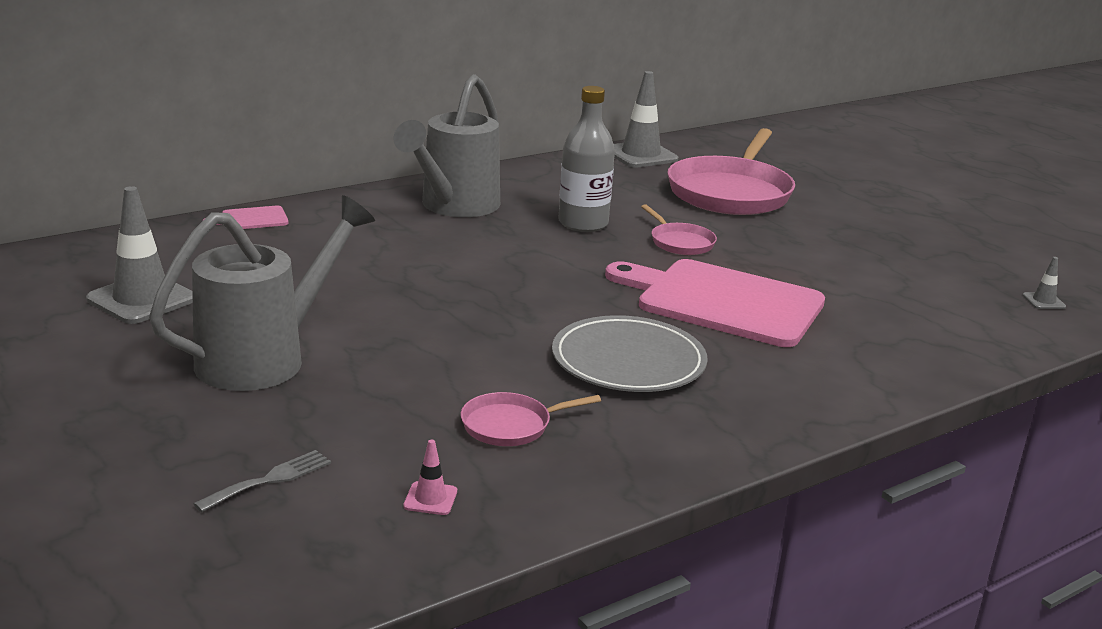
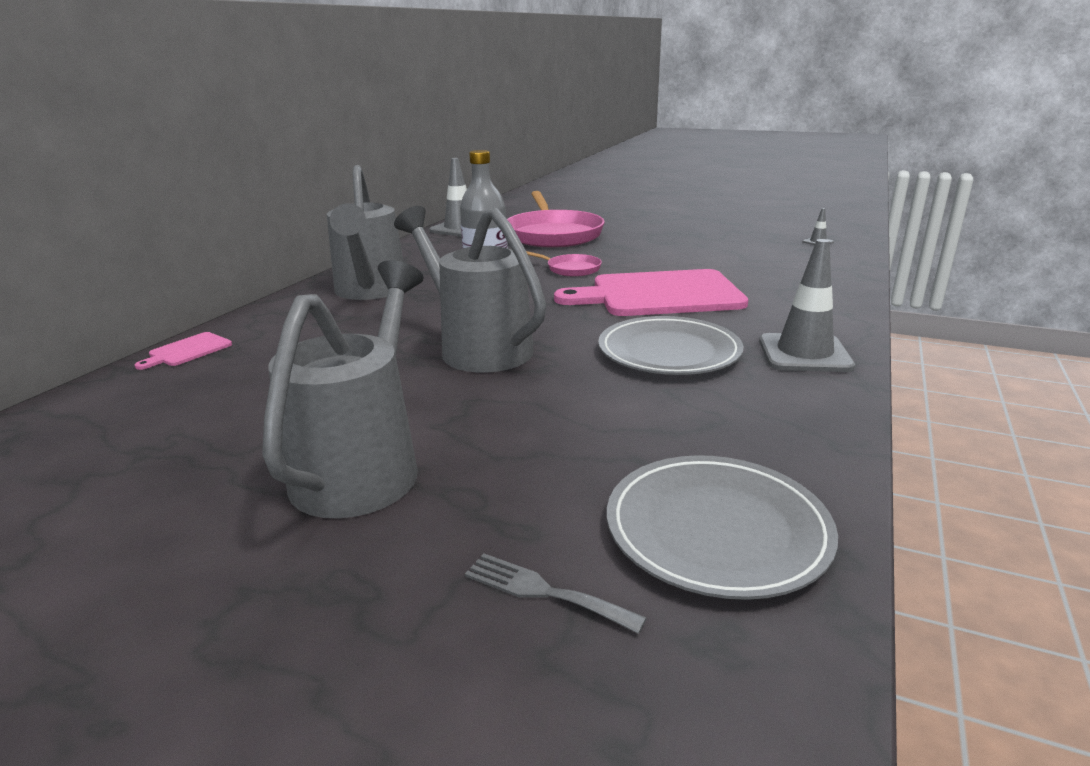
camera: 30 degrees left, 0 degrees up
(141, 299) = (144, 460): grey traffic cone -> grey traffic cone (804, 354)
(270, 480) = (544, 592): grey fork -> grey fork turned 75 degrees counterclockwise
(430, 499) = (717, 530): pink traffic cone -> grey plate
(469, 296) = (478, 347): none -> grey watering can
(510, 425) = (670, 433): pink pan -> none

